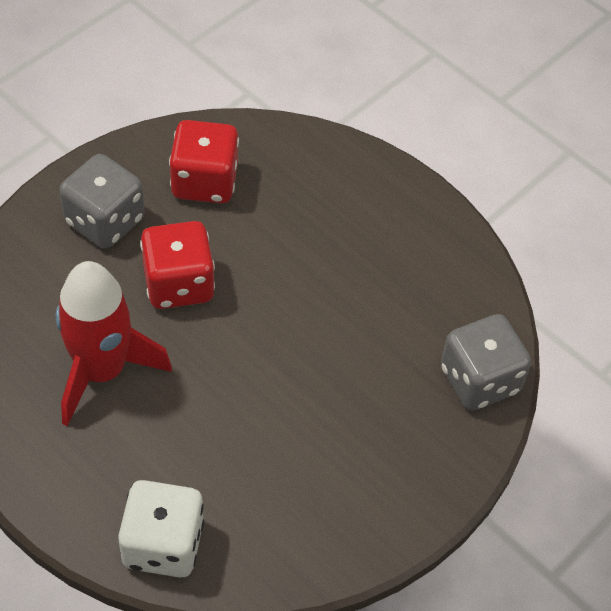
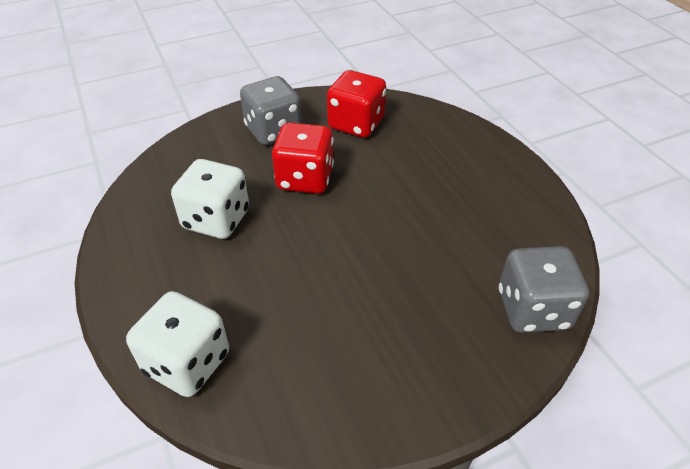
camera: 25 degrees right, 10 degrees down
(102, 370) = (216, 219): red rocket -> white dice

